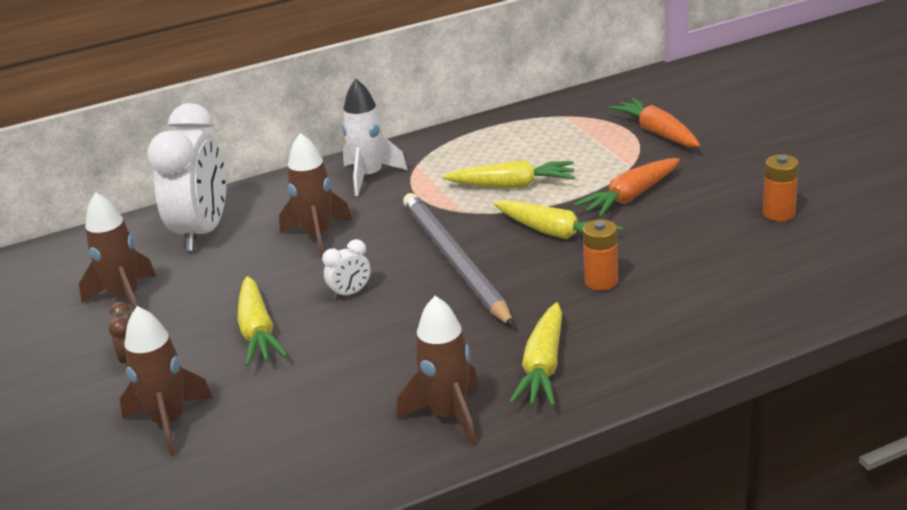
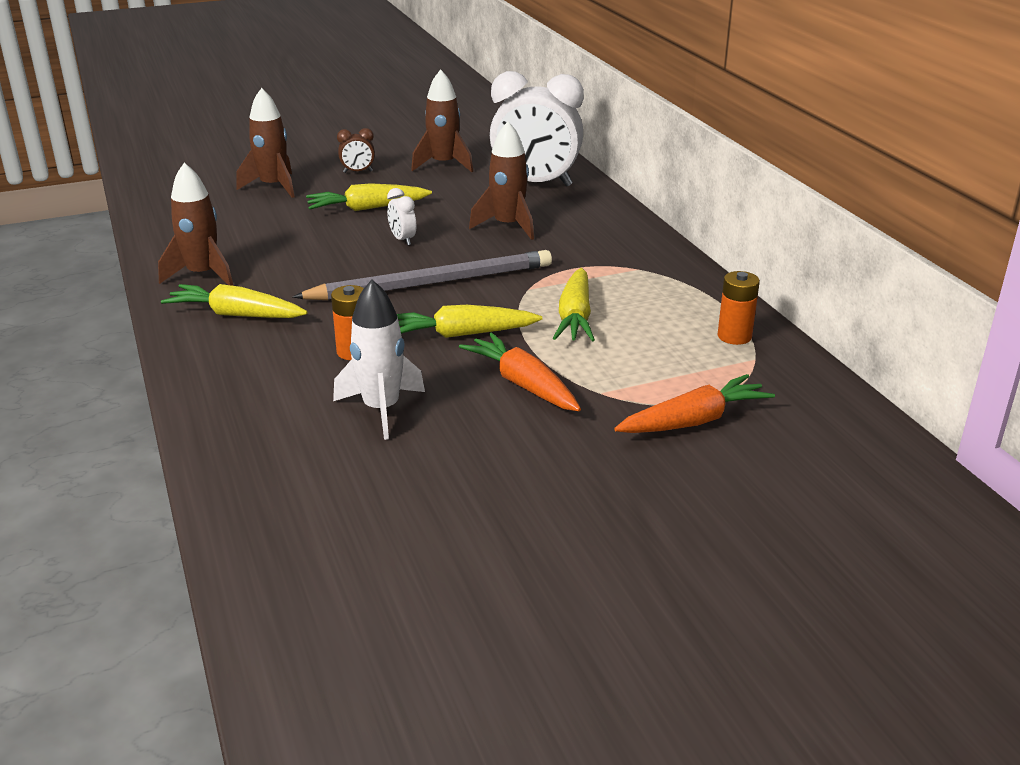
camera: 90 degrees right, 0 degrees up
(369, 176) = (618, 247): white rocket -> white rocket (381, 409)
(555, 233) = (461, 334): yellow carrot -> yellow carrot turned 45 degrees clockwise
(778, 213) = (440, 483): orange battery -> orange battery (734, 336)

